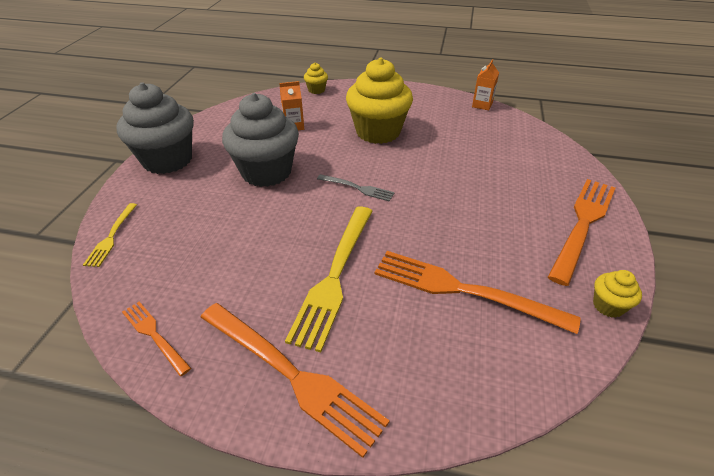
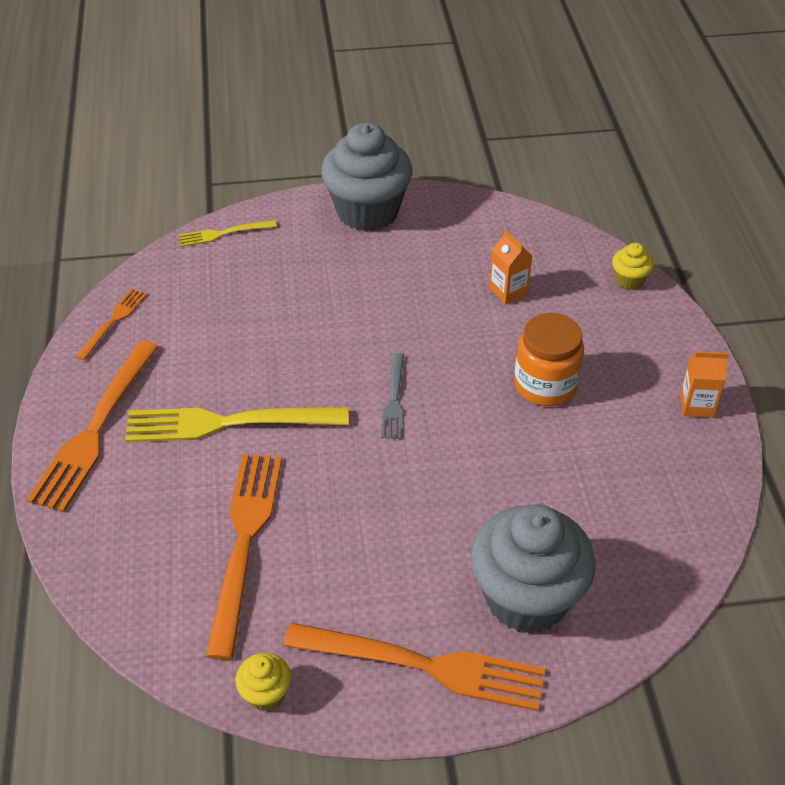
camera: 70 degrees right, 5 degrees up
(266, 172) = (386, 304): grey cupcake -> grey cupcake (526, 597)
(378, 132) = (545, 385): yellow cupcake -> orange jar
(482, 105) = (721, 501): orange carton -> orange carton (696, 405)

